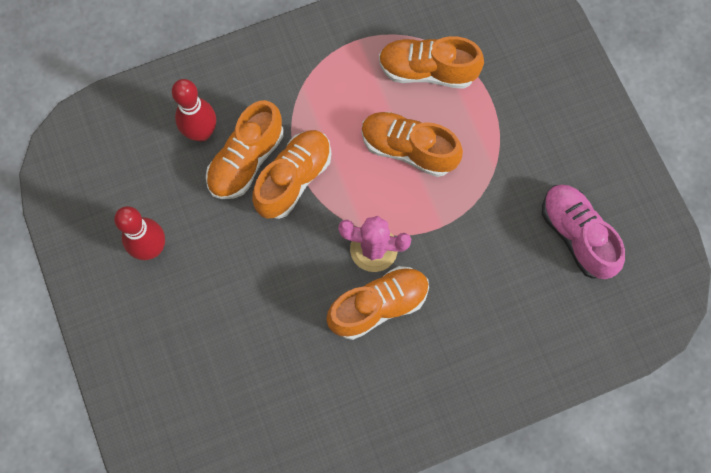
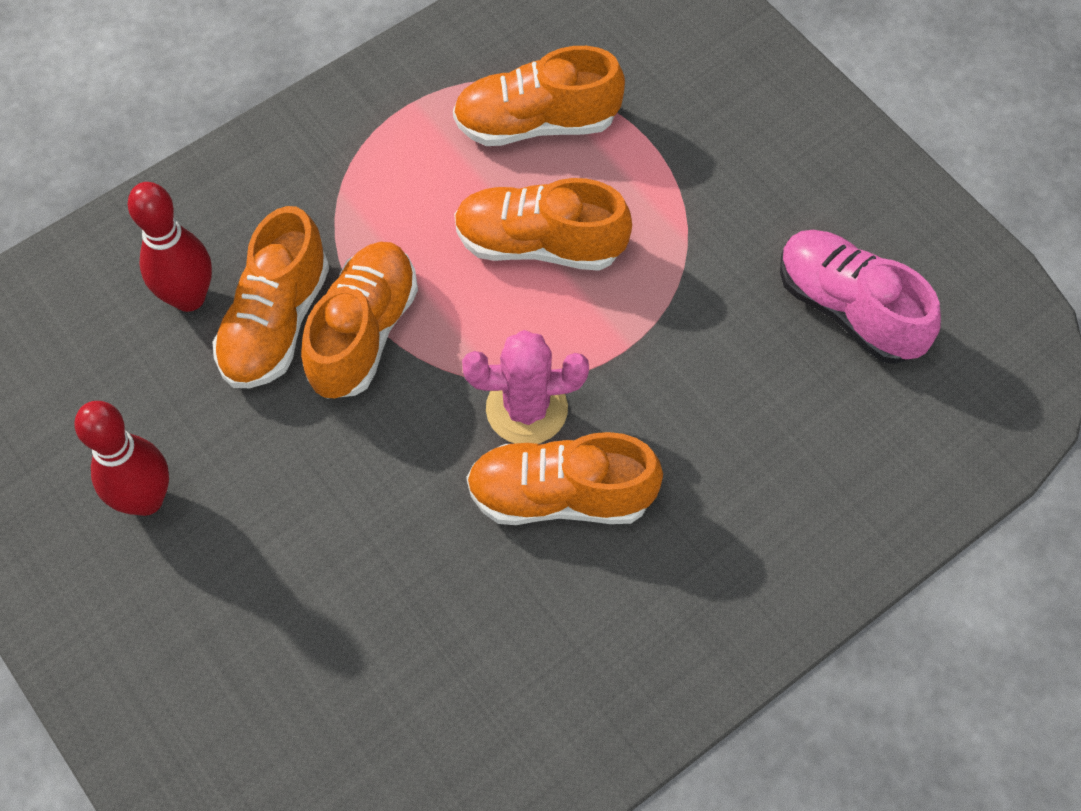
camera: 15 degrees left, 10 degrees down
(378, 306) = (560, 496): orange shoe -> orange shoe turned 135 degrees counterclockwise

